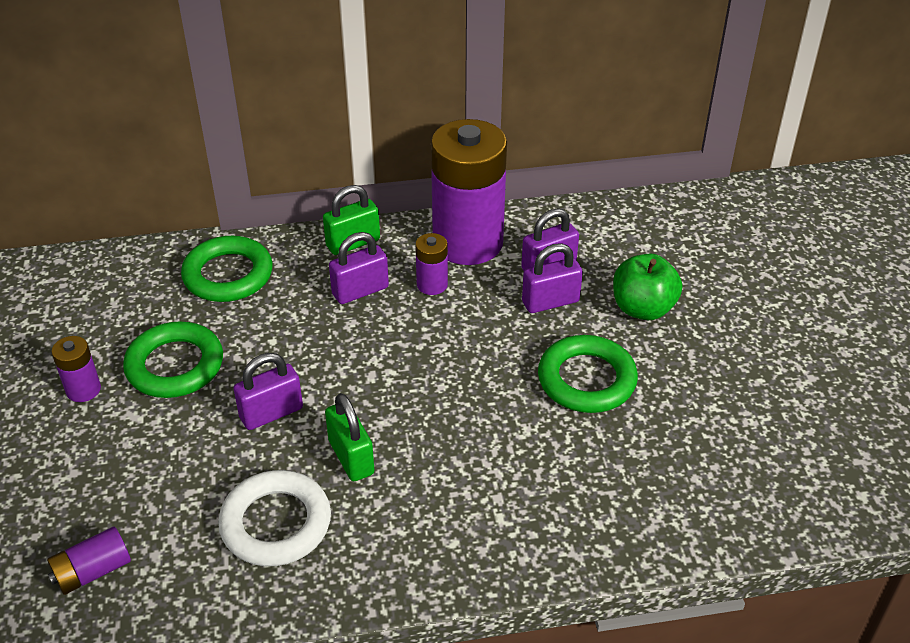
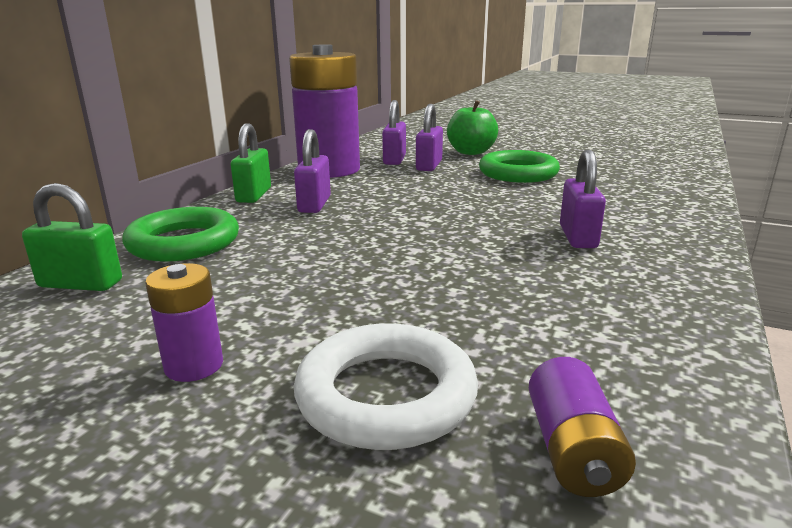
camera: 55 degrees left, 20 degrees down
(175, 365) = (261, 296): green ring -> none
(271, 413) = (411, 267): purple padlock -> purple padlock (578, 237)
(276, 523) = (576, 300): white ring -> white ring (386, 395)
(351, 457) = (515, 249): green padlock -> green padlock (80, 284)
(432, 285) = (352, 186): purple battery -> none

